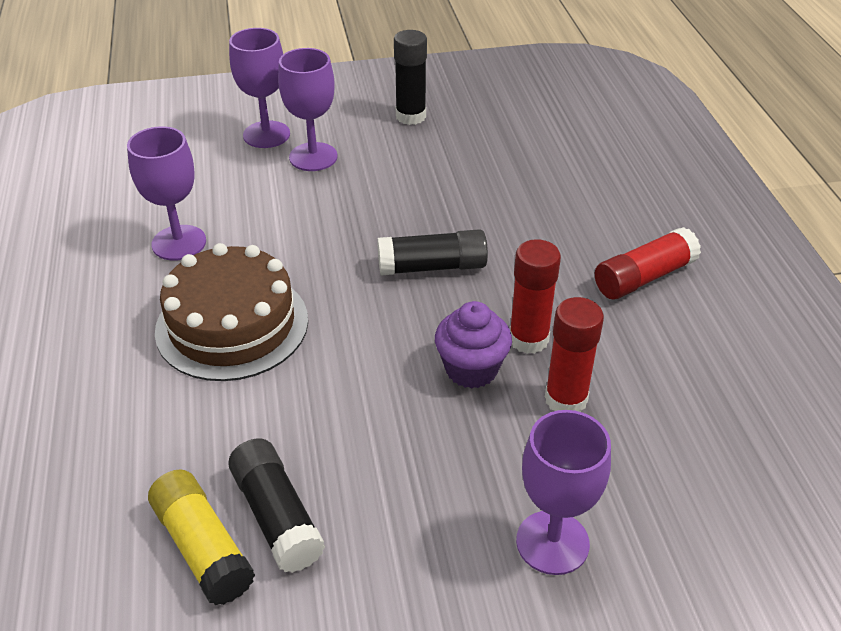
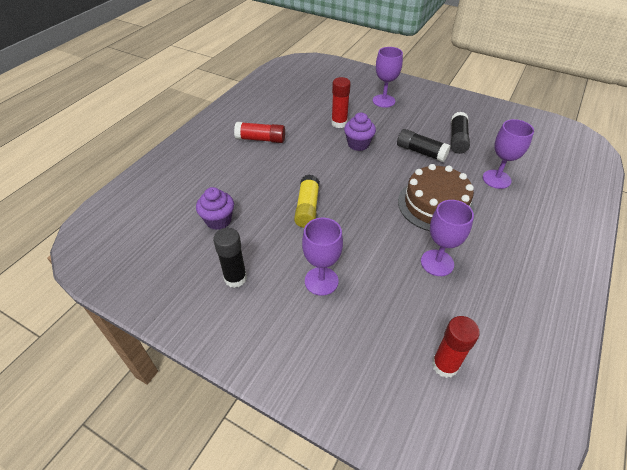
camera: 140 degrees left, 5 degrees up
(203, 548) = (485, 143): yellow glue stick -> yellow glue stick (307, 208)
(266, 135) = (332, 320): purple goblet -> purple goblet (496, 179)
(432, 267) = (330, 184): black glue stick -> black glue stick (421, 152)
(513, 148) = (218, 220): none -> purple cupcake
(528, 339) = (328, 142): red glue stick -> red glue stick (445, 365)

